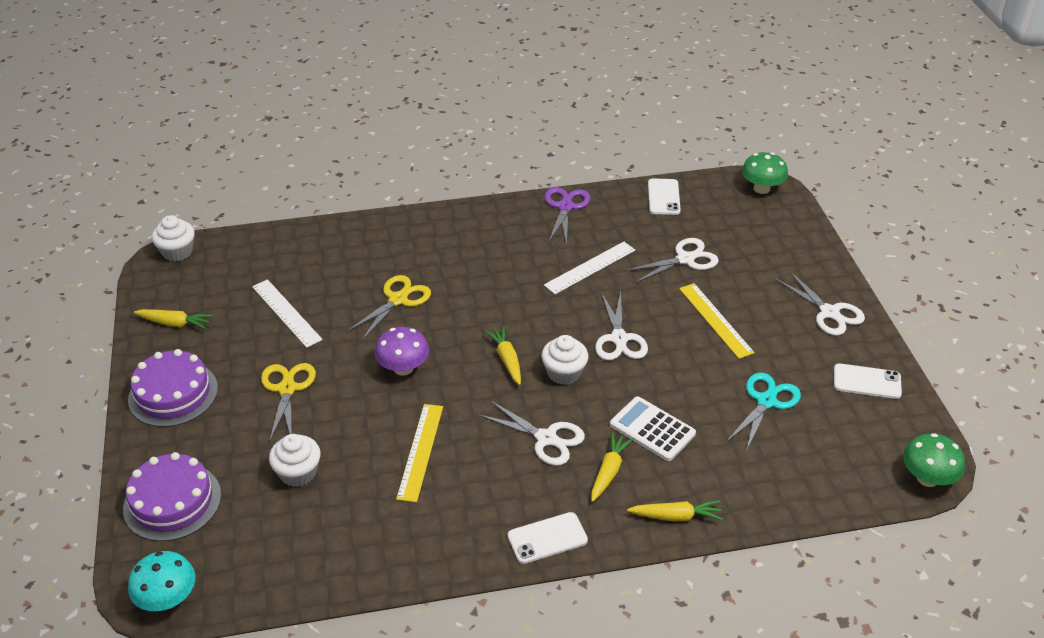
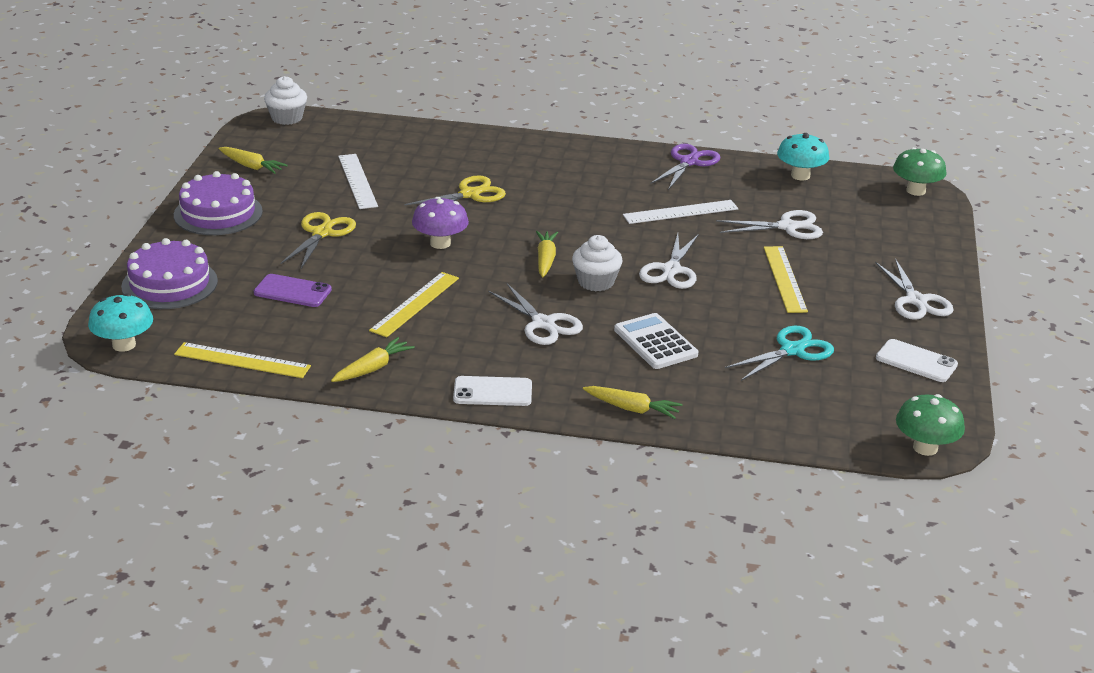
camera: 20 degrees right, 10 degrees down
(296, 579) = (242, 361): none -> yellow ruler
(298, 473) = (292, 291): white cupcake -> purple phone
(608, 472) = (588, 361): yellow carrot -> yellow carrot (372, 368)
(663, 197) = (800, 176): white phone -> turquoise mushroom

